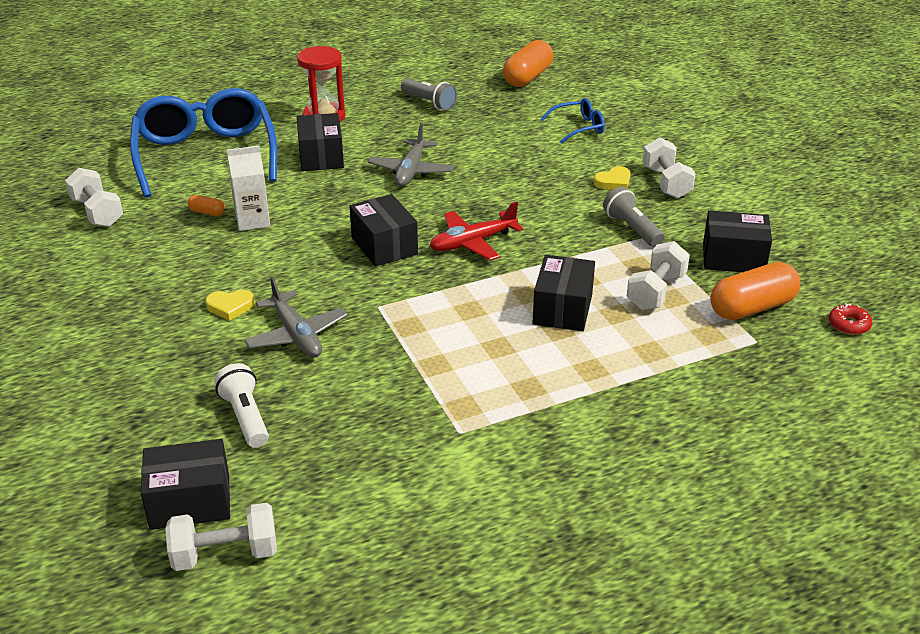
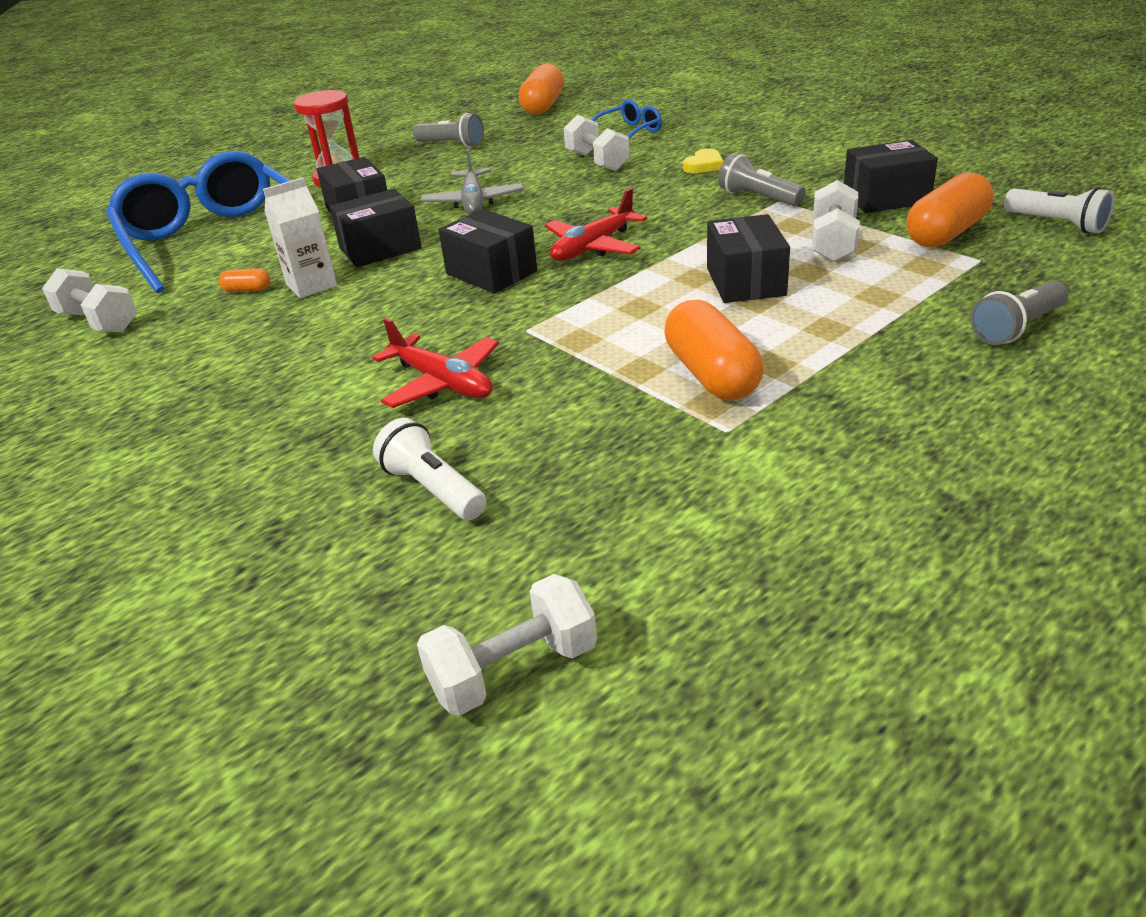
camera: 15 degrees left, 0 degrees up
(190, 502) = (417, 615): black box -> black box (380, 248)
(230, 306) = (335, 375): yellow heart -> none
(296, 335) = (443, 383): grey plane -> red plane
(480, 384) = (711, 374): none -> orange capsule
(666, 183) = (759, 155): white dumbbell -> white dumbbell (597, 161)
(730, 411) = (1016, 328): none -> grey flashlight
(849, 324) = (1056, 224): red donut -> white flashlight

